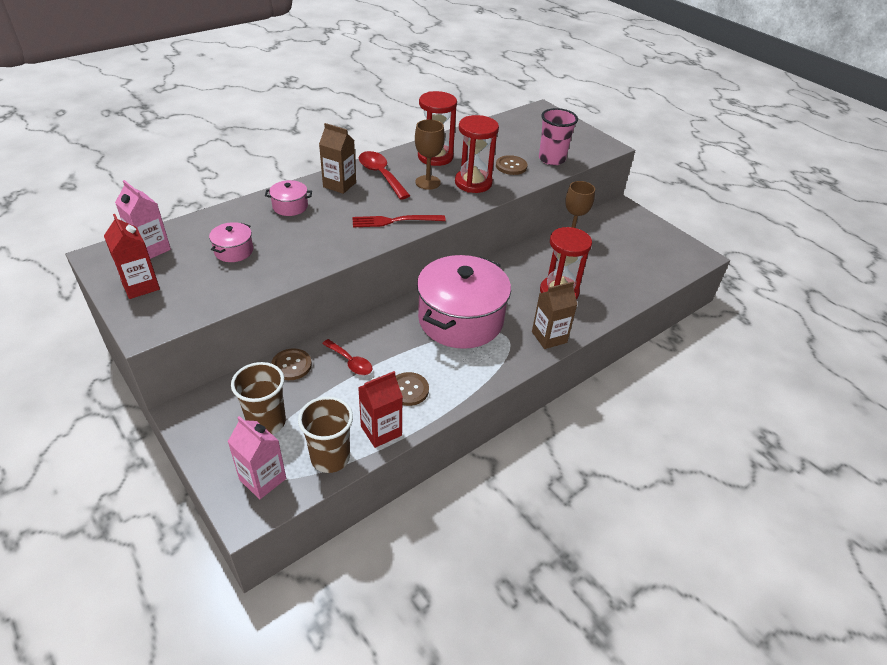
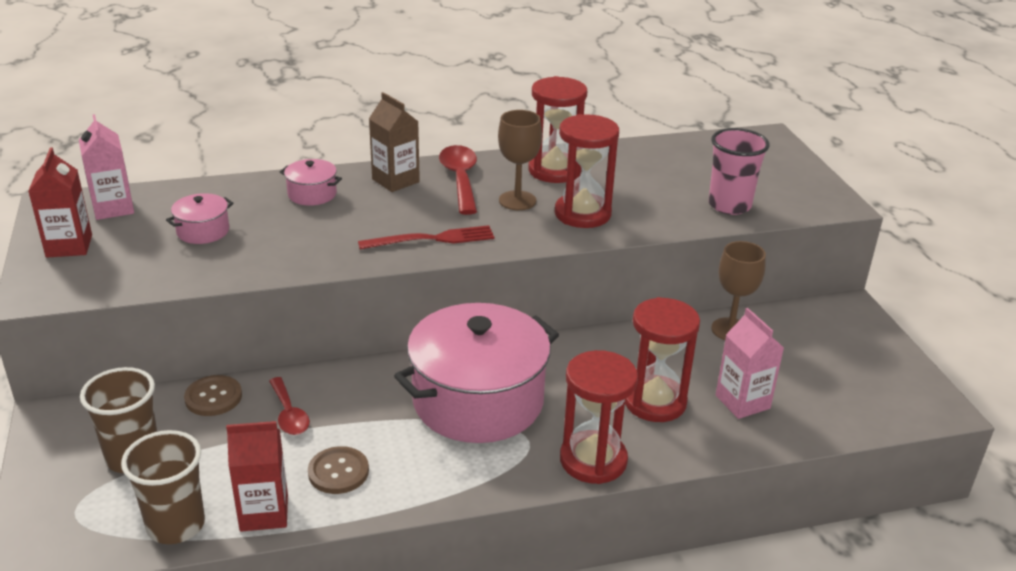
camera: 25 degrees right, 10 degrees down
(263, 479) = (78, 524): pink carton -> pink carton (742, 402)
(394, 221) = (432, 239): red fork -> red fork turned 150 degrees clockwise
(511, 166) = (657, 203): brown button -> none
(549, 337) = (593, 460): brown carton -> red hourglass

